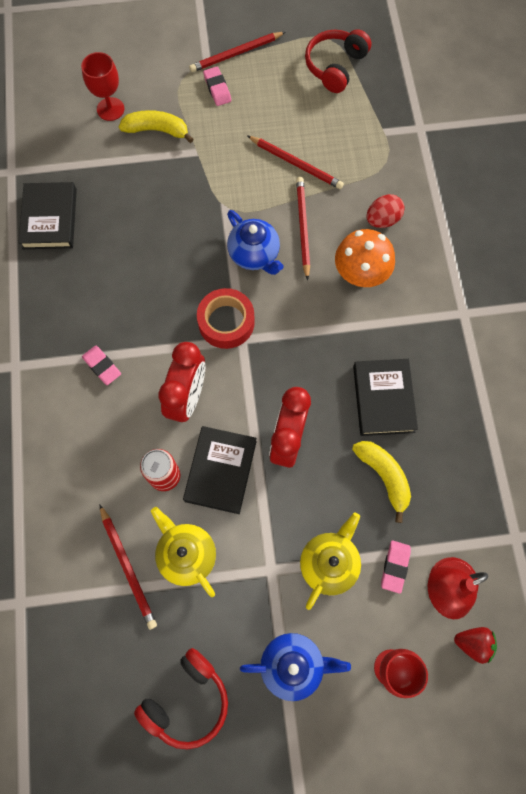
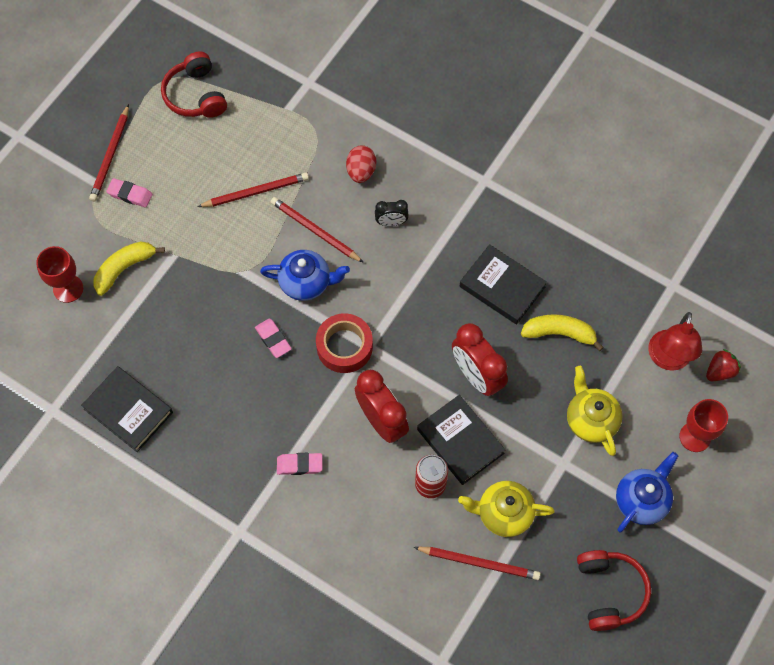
camera: 50 degrees left, 5 degrees down
(360, 274) = (391, 222): orange mushroom -> black clock
(395, 566) = (629, 378): pink eraser -> pink eraser (273, 339)

